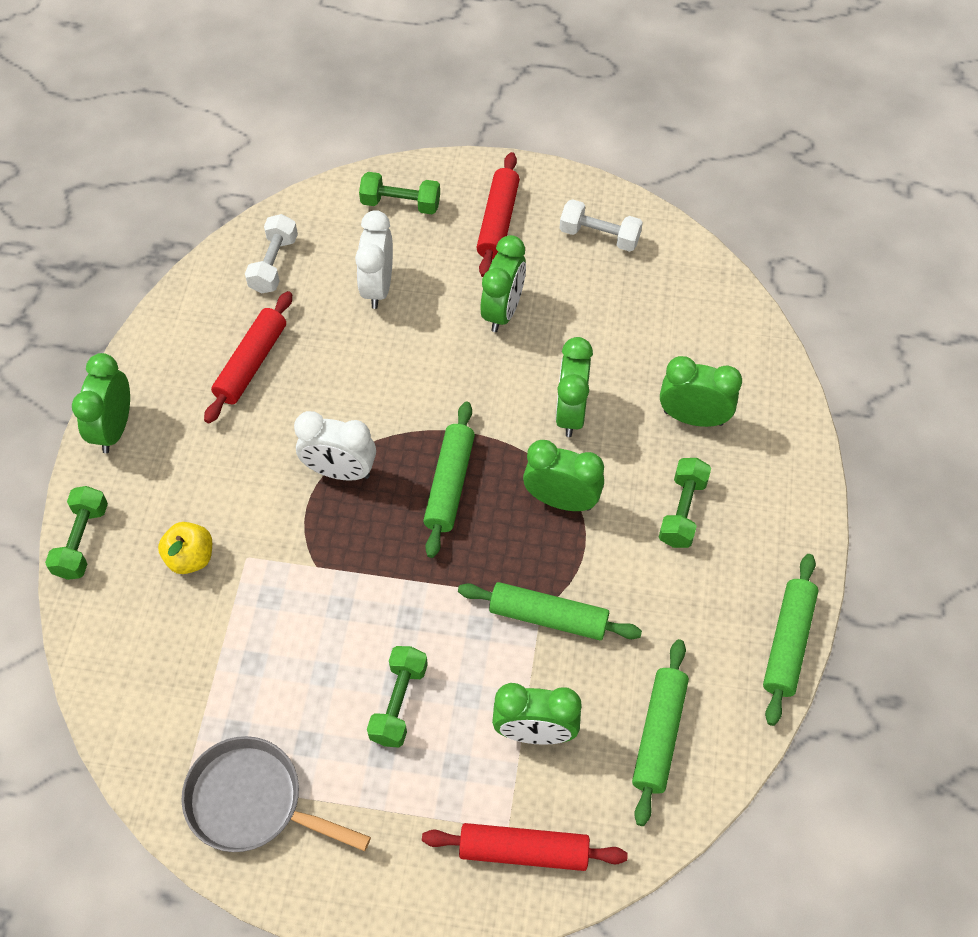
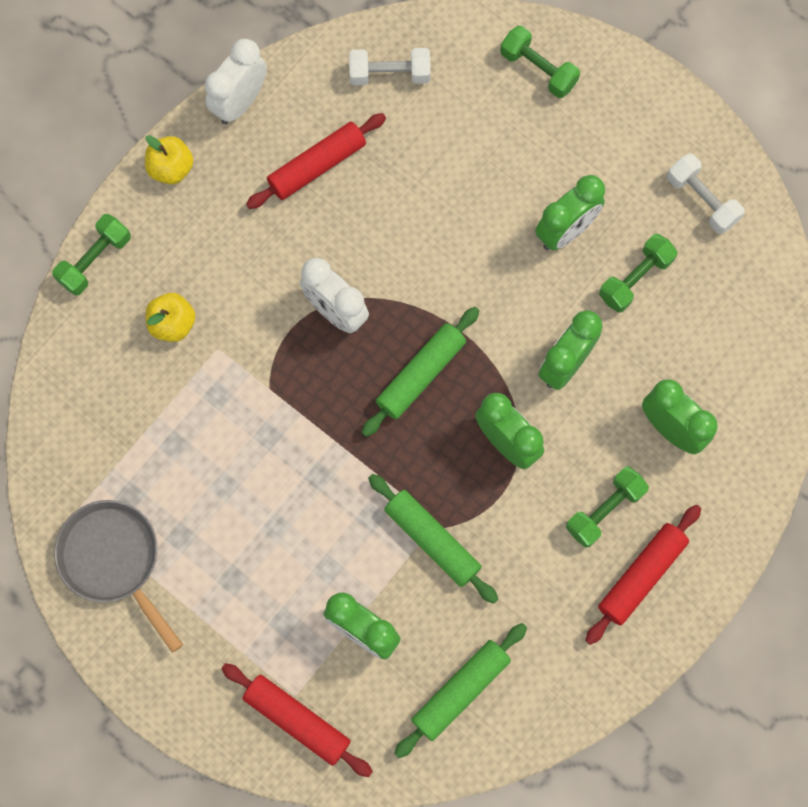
camera: 30 degrees right, 15 degrees up
(114, 428) = (171, 168): green clock -> yellow apple
(274, 264) = (389, 74): white dumbbell -> white dumbbell turned 45 degrees clockwise
(378, 287) = (468, 147): white clock -> white clock (240, 103)
(399, 703) = (270, 544): green dumbbell -> green dumbbell (635, 279)
(498, 221) = (616, 135): red rolling pin -> red rolling pin (641, 575)
(787, 643) = (617, 676): green rolling pin -> none

